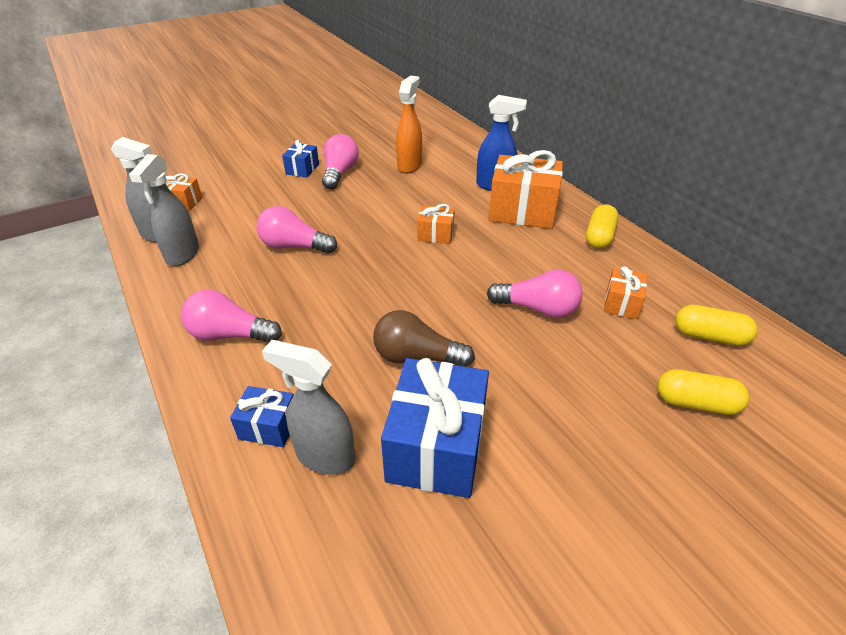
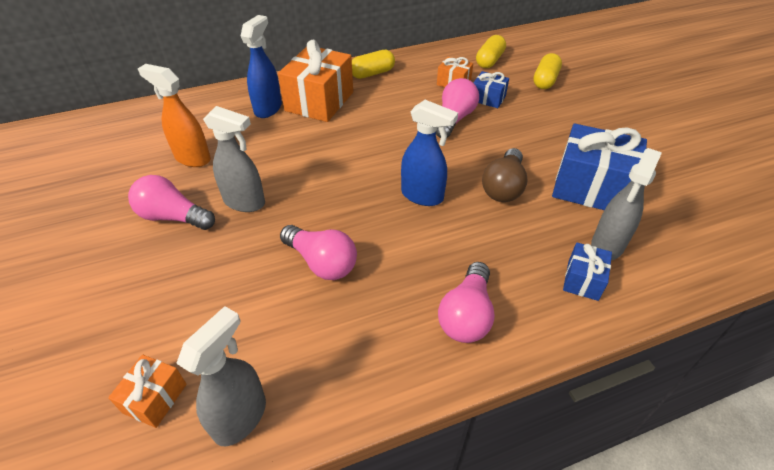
camera: 80 degrees left, 5 degrees up
(182, 255) = (302, 380): grey spray bottle -> grey spray bottle (245, 202)
(294, 246) = (322, 262): pink light bulb -> pink light bulb turned 75 degrees counterclockwise
(302, 169) = (139, 253): blue gift -> blue gift (488, 98)
(388, 295) = (422, 196): none -> blue spray bottle
(435, 234) = (337, 156): orange gift -> none
(599, 237) = (372, 73): yellow capsule -> yellow capsule turned 60 degrees counterclockwise

